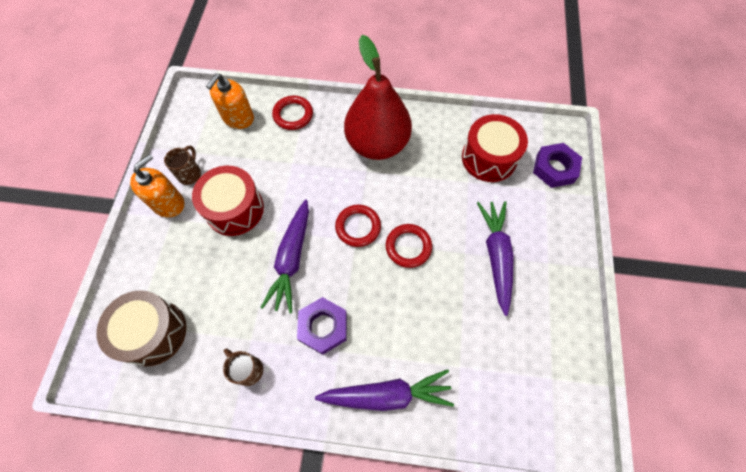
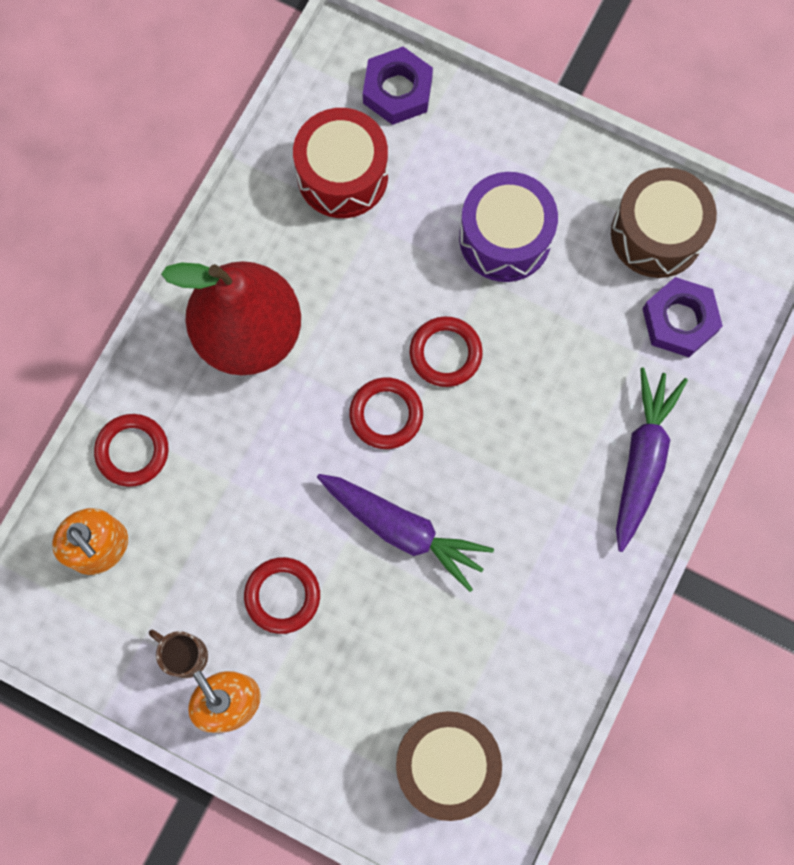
camera: 70 degrees left, 10 degrees up
(234, 209) = (282, 596): red drum -> red ring
(248, 369) = (547, 636): brown mug -> none
(323, 327) = (523, 515): purple nut -> purple nut (679, 320)
(496, 256) = (505, 238): purple carrot -> purple drum
(547, 351) = (656, 234): none -> brown drum

